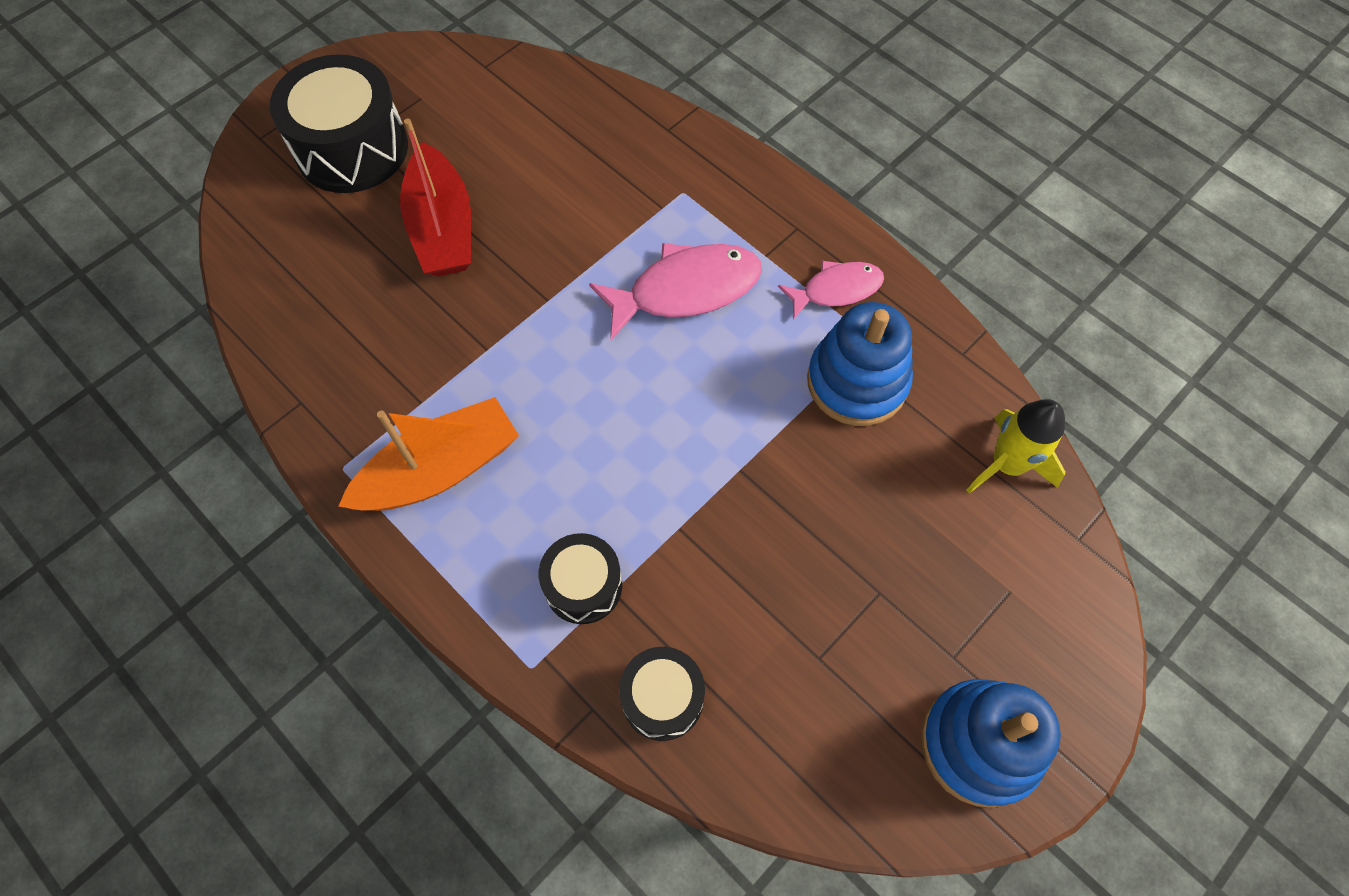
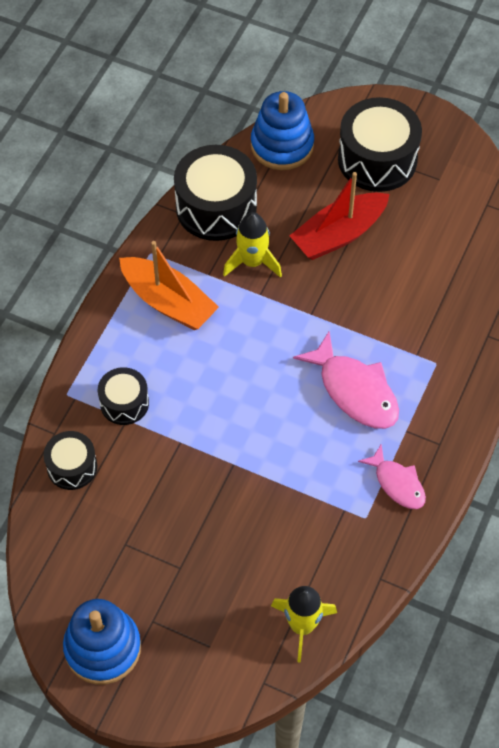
camera: 70 degrees right, 5 degrees down
(314, 356) = (216, 207): none -> black drum
(430, 341) = (252, 262): none -> yellow rocket
(857, 382) = (327, 516): blue stacking toy -> blue stacking toy (282, 145)

